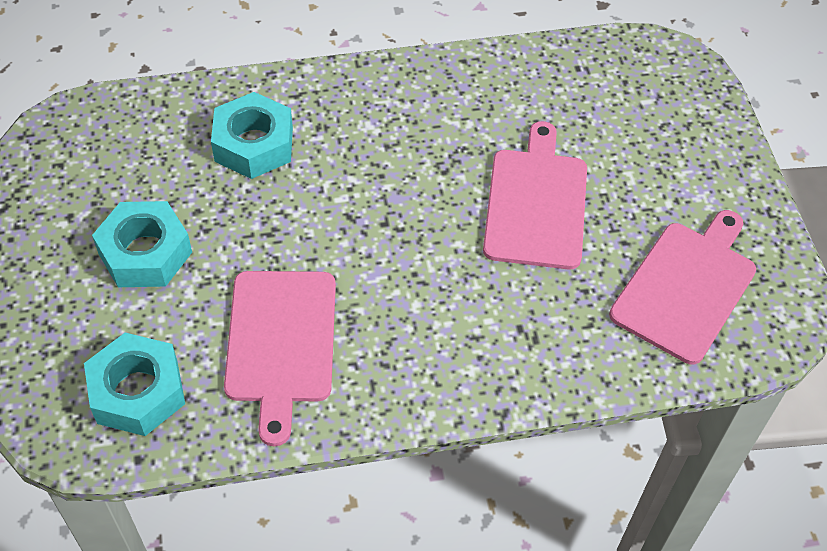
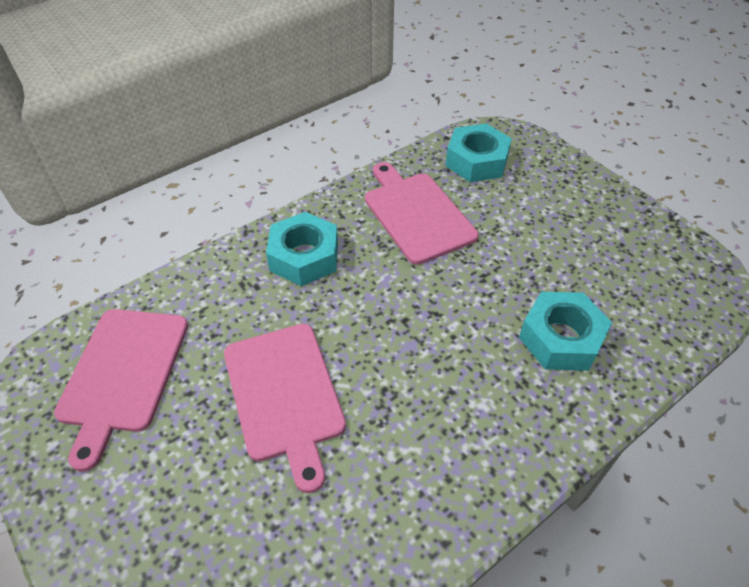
camera: 155 degrees right, 5 degrees down
(145, 253) = (552, 228): turquoise nut -> turquoise nut (304, 257)

